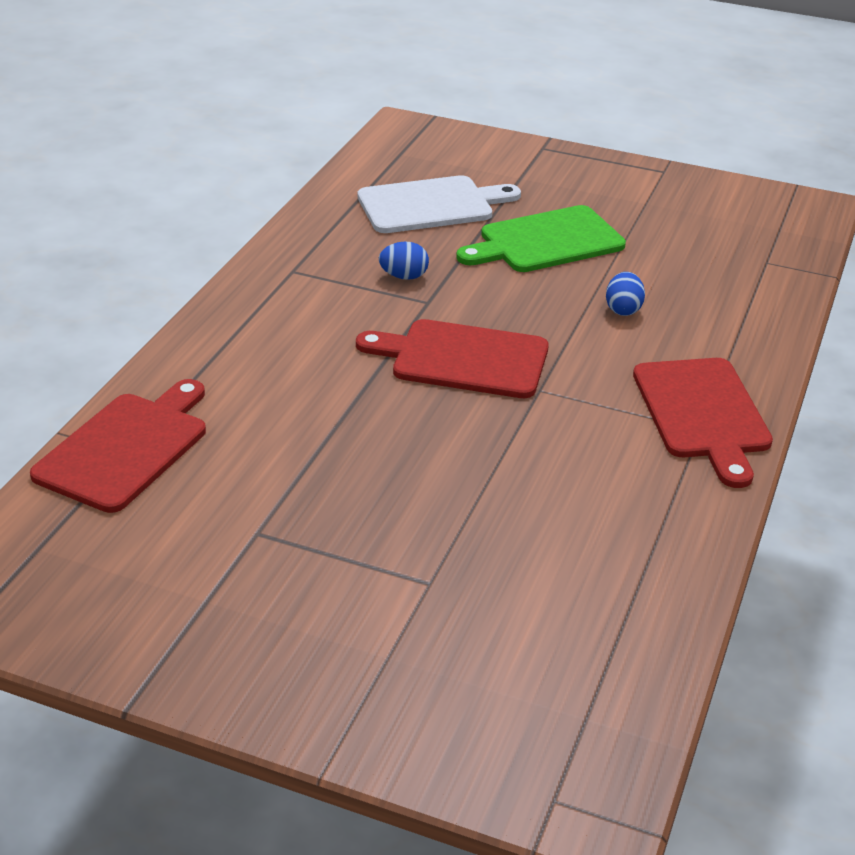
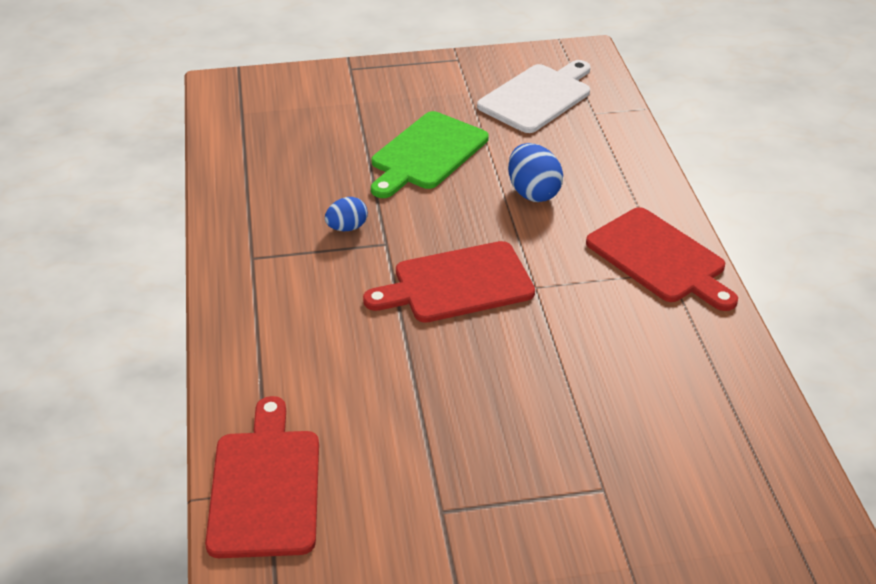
camera: 30 degrees left, 5 degrees up
(431, 205) = (310, 153): white cutting board -> white cutting board (537, 97)
(623, 309) = (533, 192): blue egg -> blue egg, size x1.57

